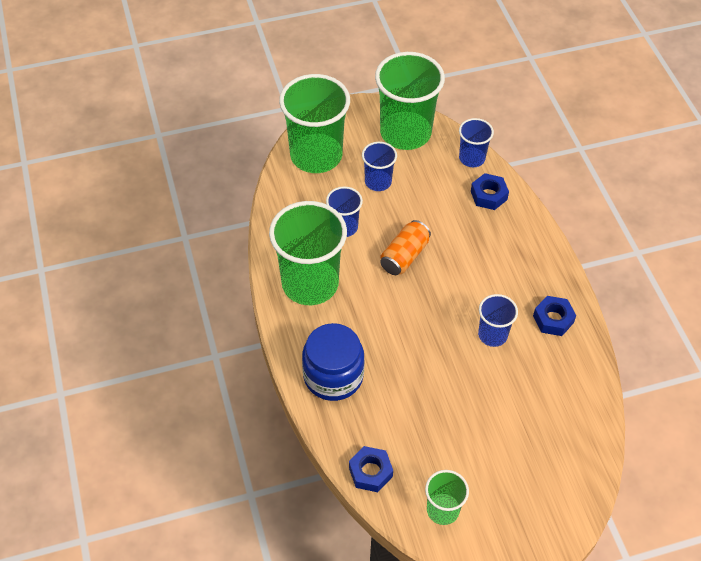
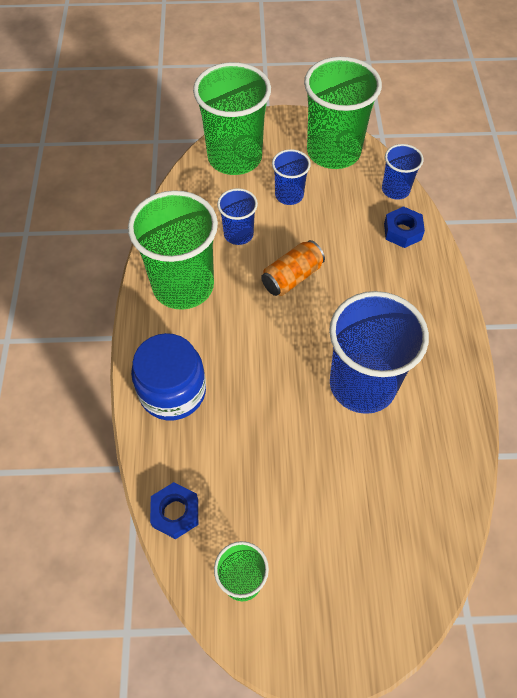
camera: 15 degrees right, 5 degrees up
(492, 335) = (362, 384): blue cup -> blue cup, size x1.98
(553, 319) = (436, 382): blue nut -> none

